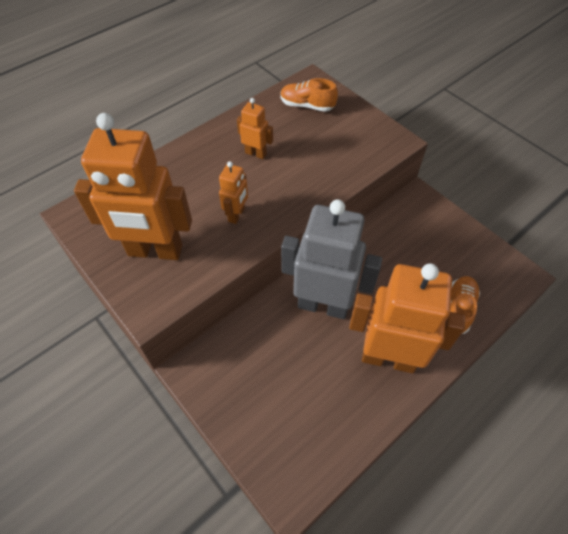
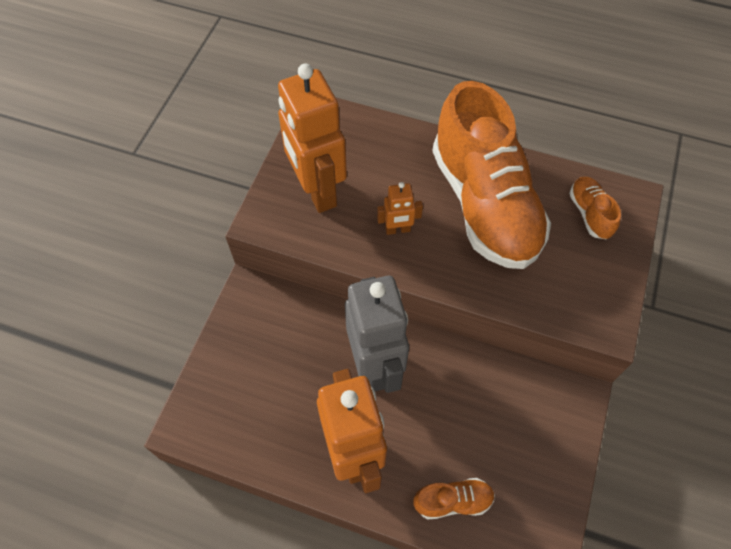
camera: 60 degrees right, 5 degrees up
(256, 153) = (484, 204): orange robot -> orange shoe

